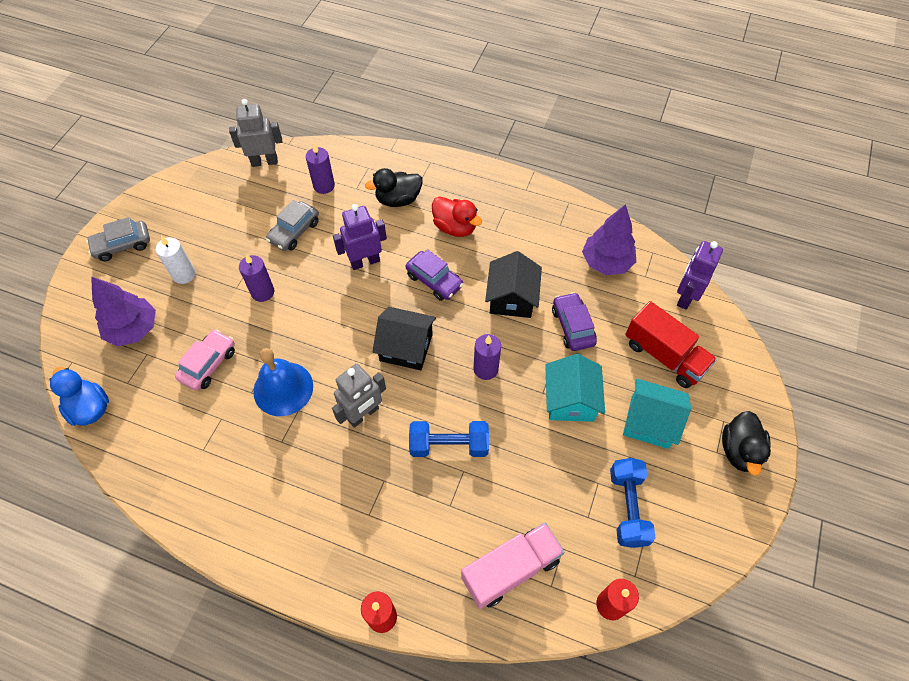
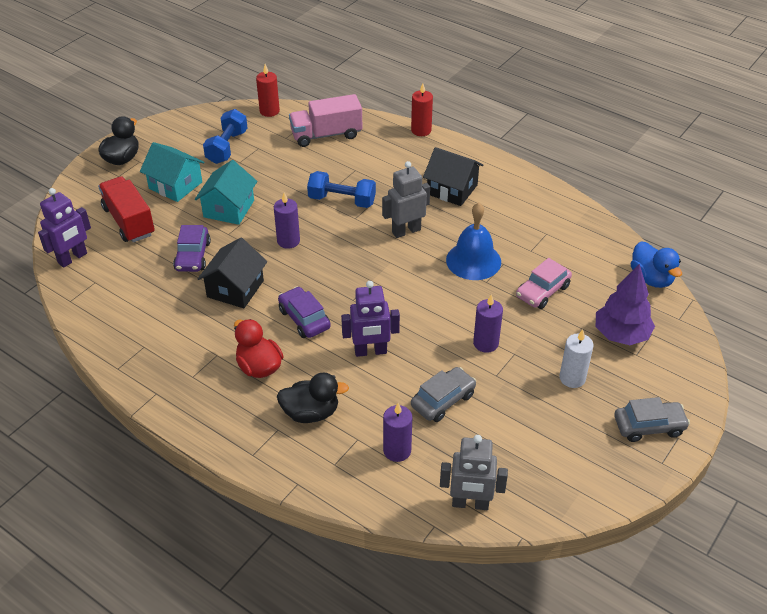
camera: 165 degrees left, 15 degrees down
(406, 347) = (353, 269): black house -> black house (452, 189)
(606, 262) = (123, 301): purple tree -> none

